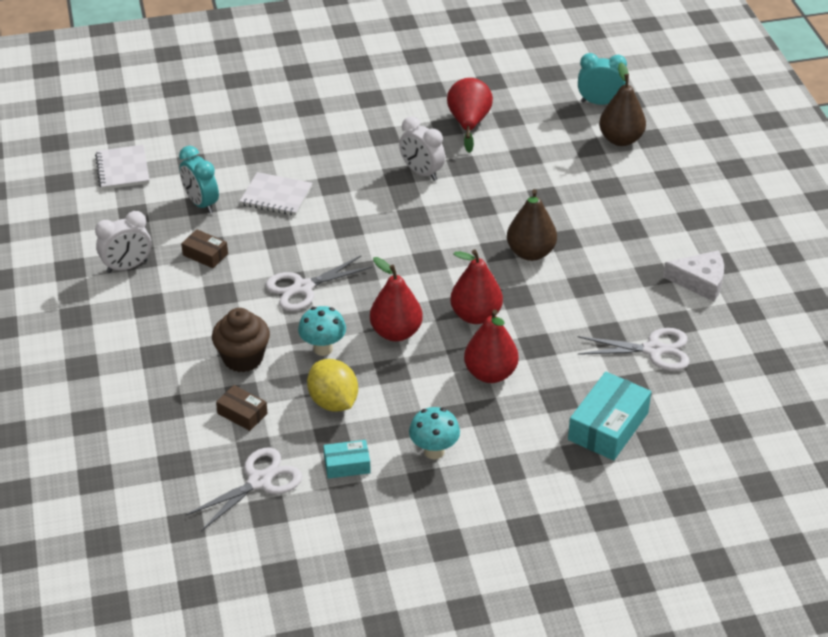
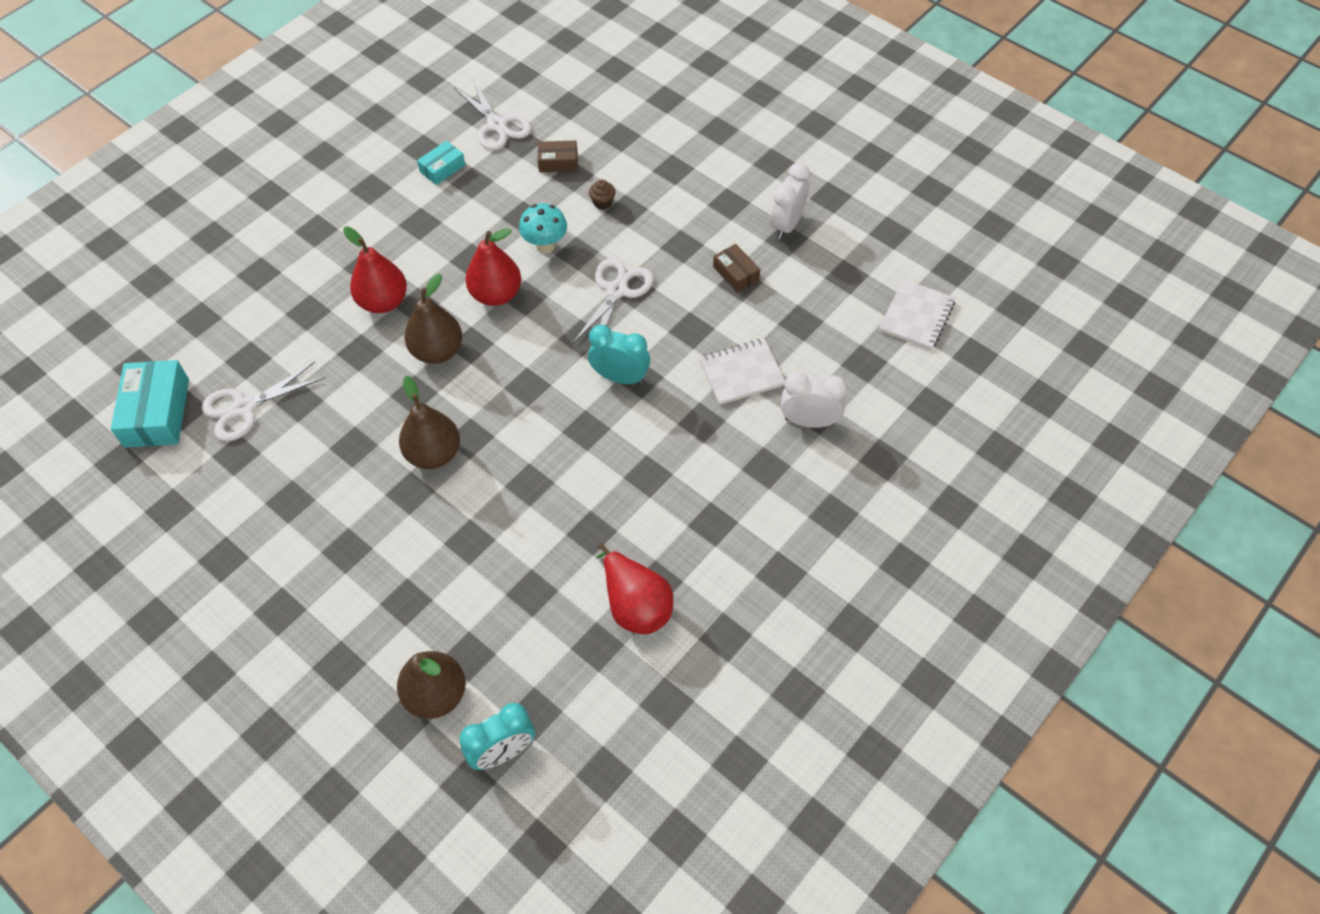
camera: 145 degrees right, 15 degrees up
(122, 169) = (916, 316): white notebook -> white notebook turned 75 degrees clockwise
(201, 203) = (800, 322): turquoise clock -> turquoise clock (620, 377)
(205, 254) = (736, 273): brown box -> brown box turned 60 degrees clockwise
(243, 358) = (603, 202): brown cupcake -> brown cupcake, size x0.48
(259, 481) = (497, 125): white scissors -> white scissors turned 45 degrees counterclockwise
(333, 402) = (496, 208): yellow lemon -> none
(421, 172) = (626, 494): white clock -> white clock (809, 421)
(434, 451) = (382, 213): turquoise mushroom -> none
(476, 315) = (437, 351): red pear -> brown pear
(608, 426) = (249, 309): turquoise box -> turquoise box (157, 413)
(700, 281) = (234, 520): white cheese -> none

